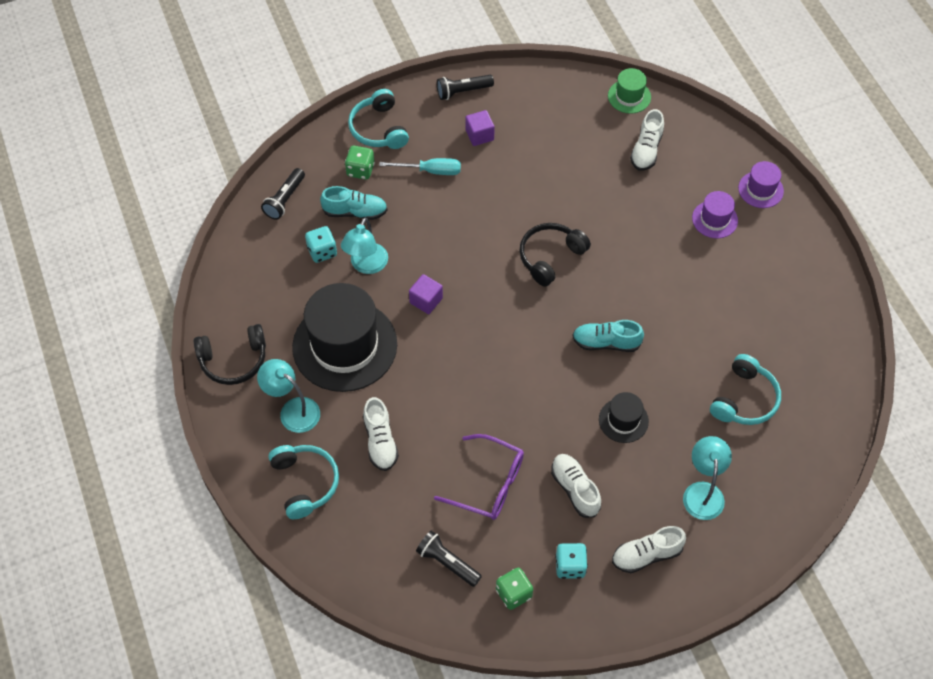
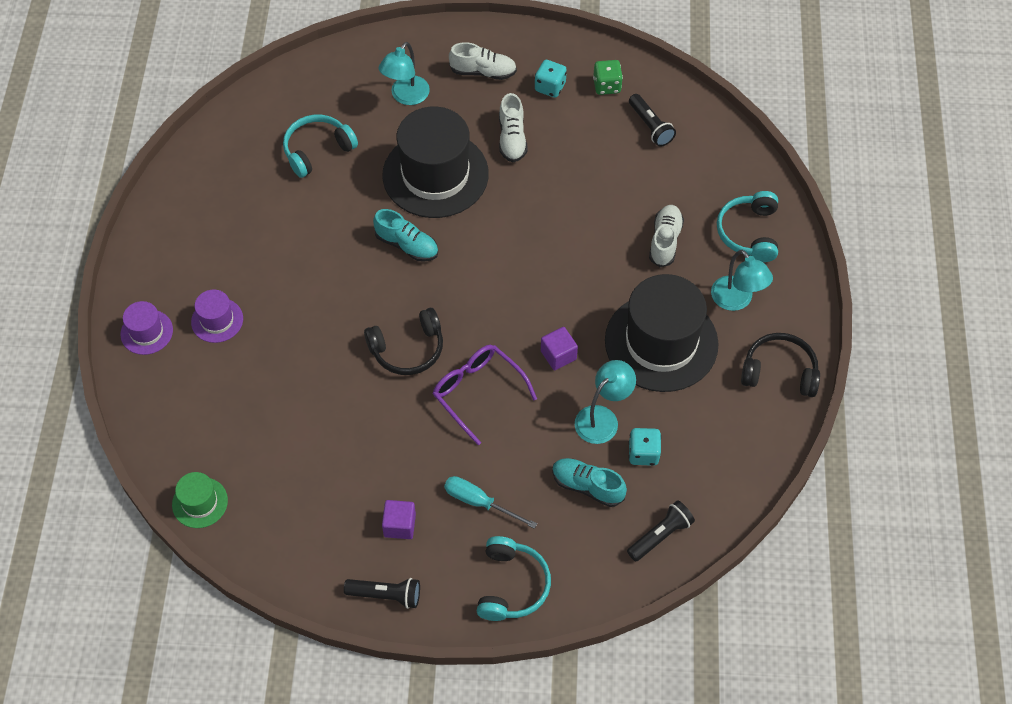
camera: 155 degrees left, 0 degrees up
(360, 170) = (558, 537): green dice -> none
(489, 484) = (584, 170): purple glasses -> purple glasses (477, 392)
(623, 420) = (435, 174): black hat -> black hat, size x2.17
(646, 150) = (229, 427): white shoe -> none

